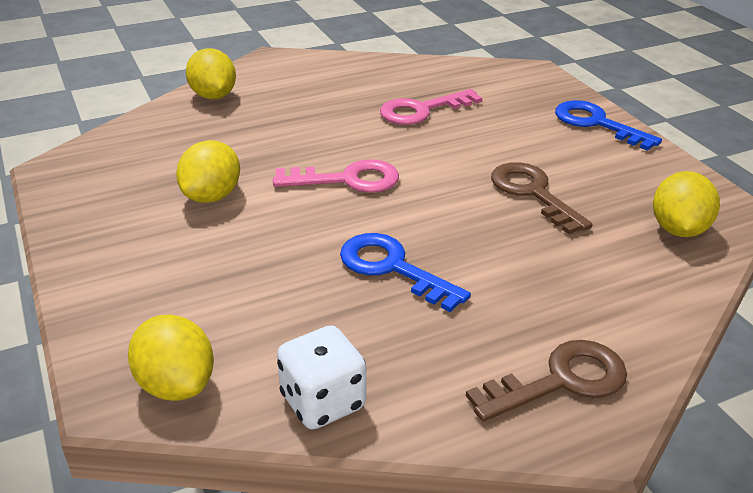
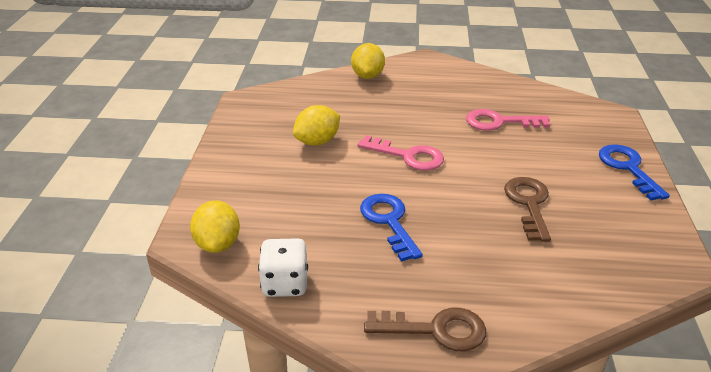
camera: 30 degrees right, 0 degrees up
(678, 229) = (619, 265): yellow lemon -> none

